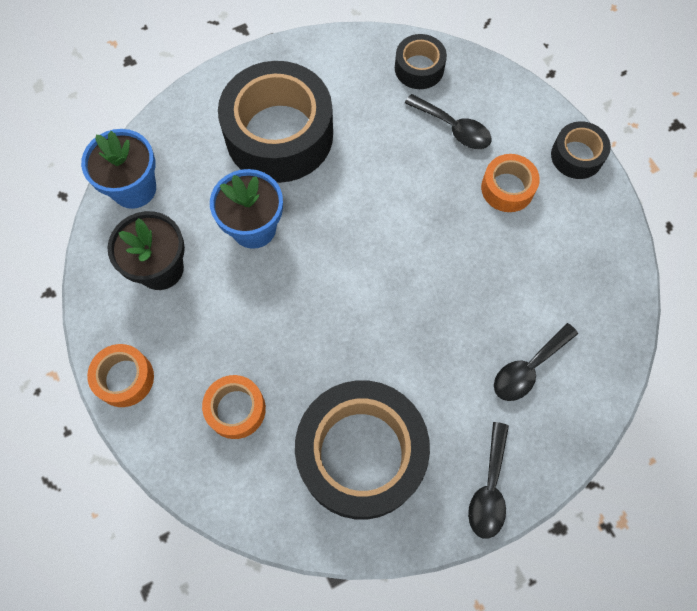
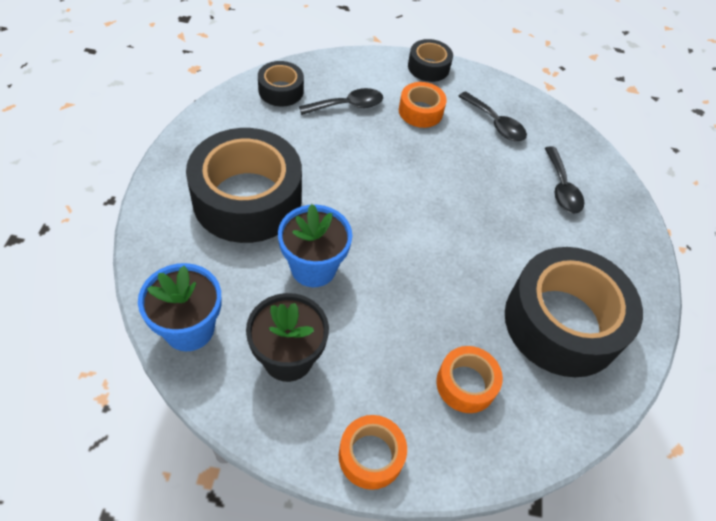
camera: 60 degrees left, 15 degrees down
(489, 488) = (636, 265): black spoon -> black spoon (495, 123)

